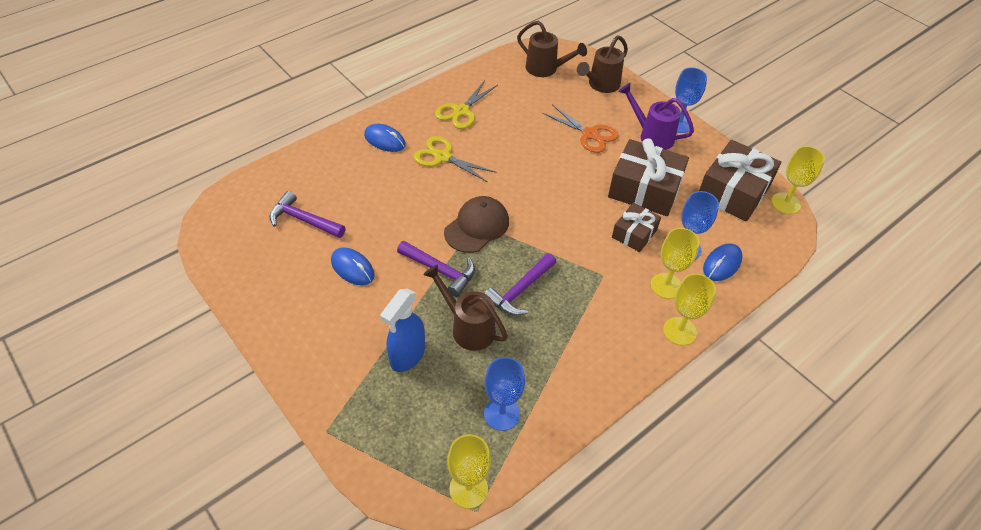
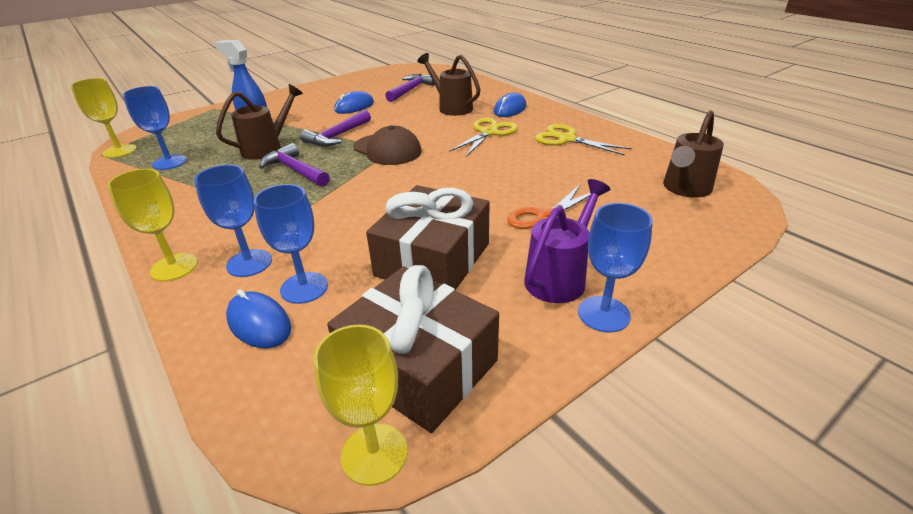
camera: 95 degrees right, 15 degrees down
(601, 85) = (675, 234): brown watering can -> brown watering can (452, 107)
(634, 233) = (348, 244): brown gift -> none
(666, 286) = (249, 263): yellow goblet -> blue goblet

